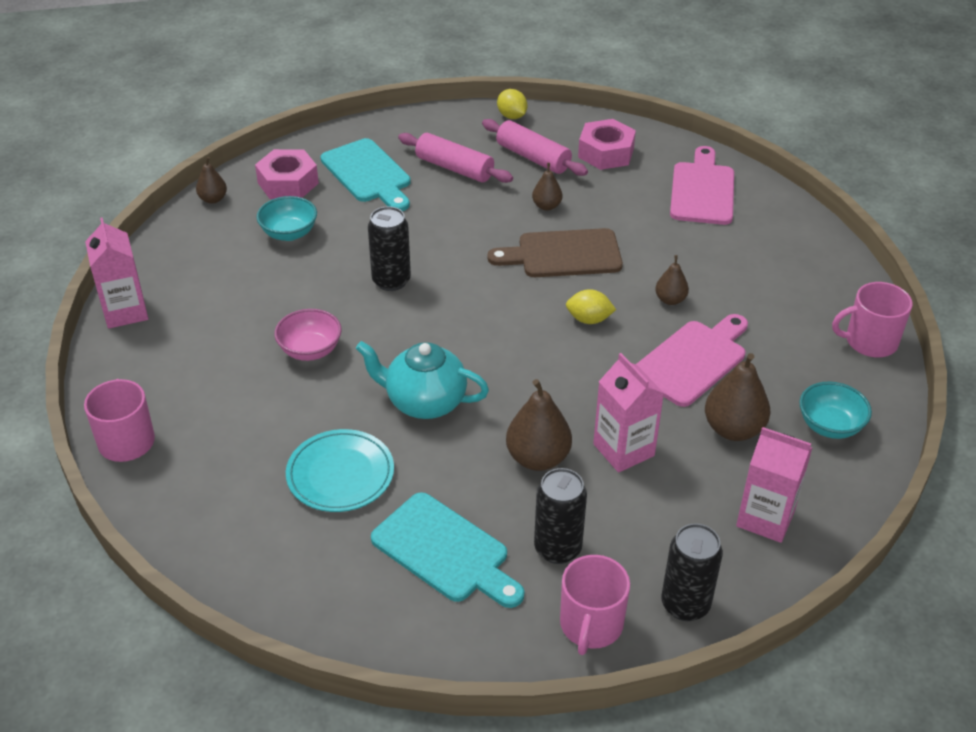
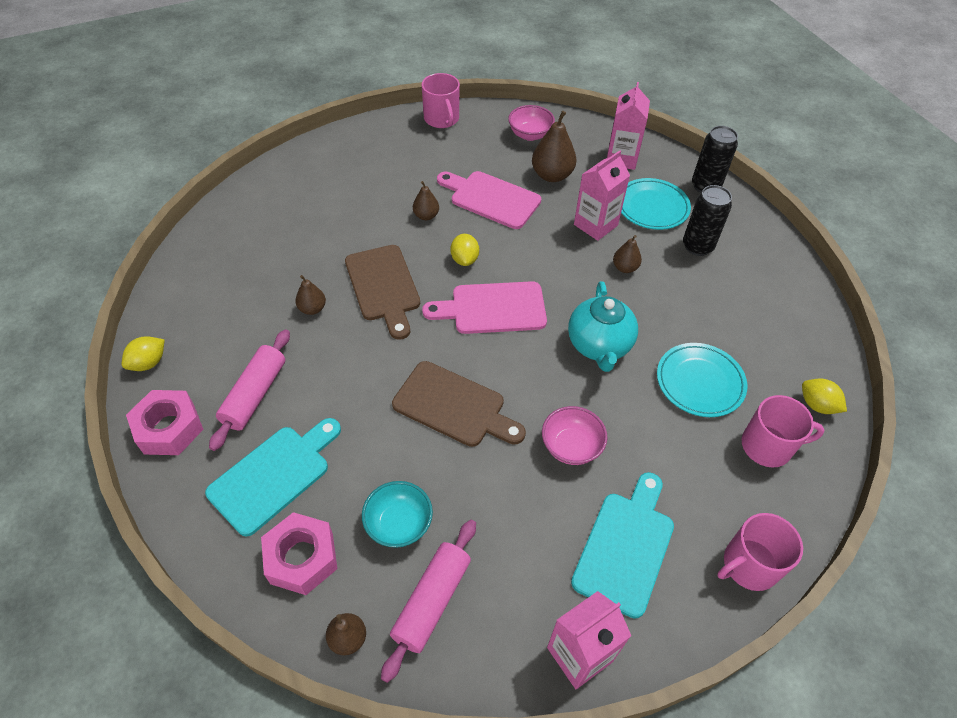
camera: 105 degrees left, 10 degrees up
(262, 575) = (817, 405): none -> yellow lemon
(391, 281) = (454, 406): black can -> brown cutting board
(445, 551) = (733, 303): turquoise cutting board -> turquoise cutting board (626, 547)
(533, 157) = (230, 332): pink rolling pin -> pink rolling pin (432, 601)
(538, 458) = (625, 268): brown pear -> brown pear, size x0.57
(591, 625) = (745, 224): pink mug -> pink mug (768, 446)
(606, 153) = (218, 277): pink nut -> pink nut (169, 428)
(648, 522) = (652, 207): none -> turquoise plate
(702, 190) = (273, 208): pink cutting board -> pink cutting board (492, 308)
(830, 426) = (530, 135): turquoise bowl -> pink bowl

